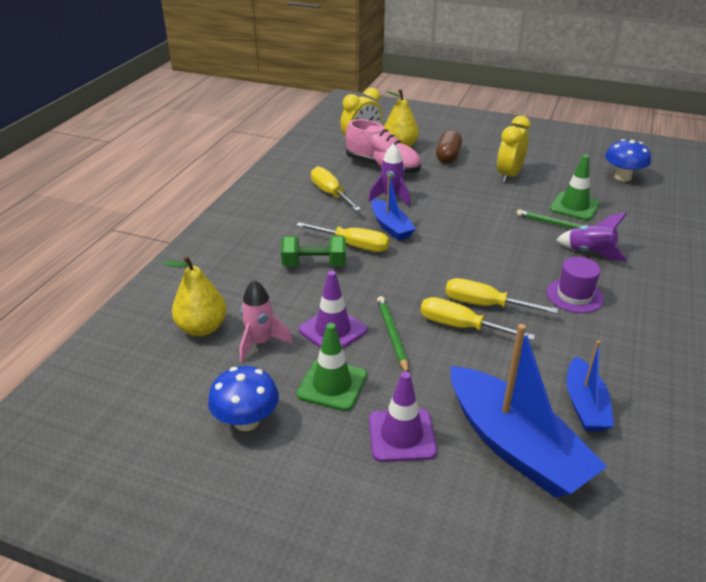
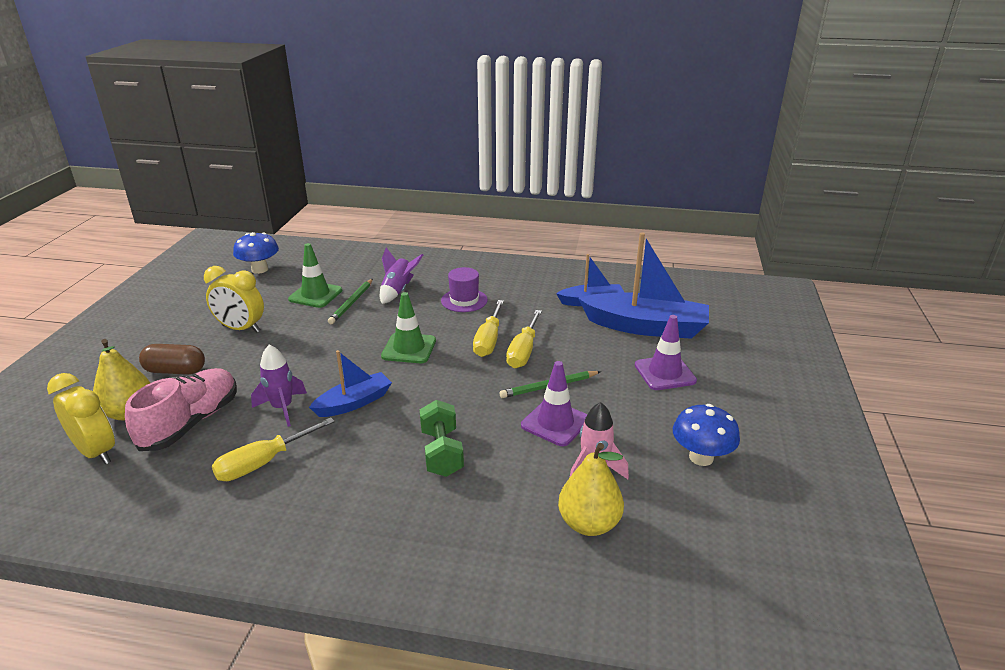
camera: 100 degrees left, 5 degrees down
(332, 385) = (630, 413): green traffic cone -> green traffic cone (409, 348)
(353, 245) = (397, 427): yellow screwdriver -> none
(515, 446) = (645, 327): blue boat -> blue boat turned 60 degrees clockwise

